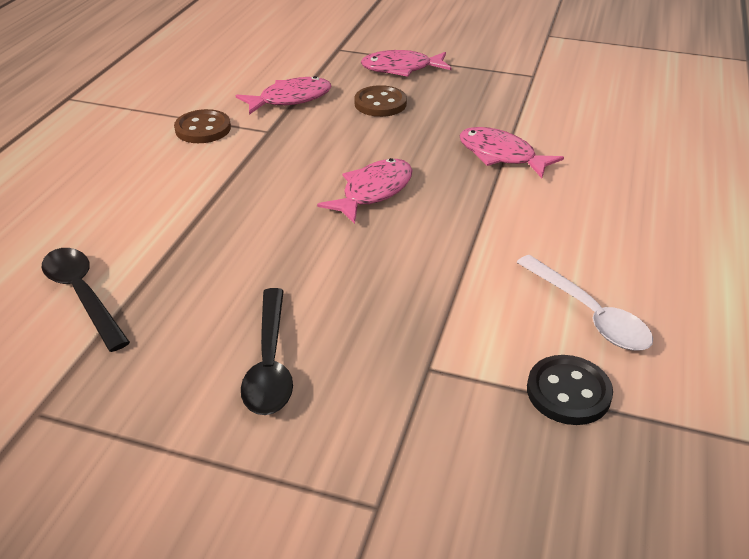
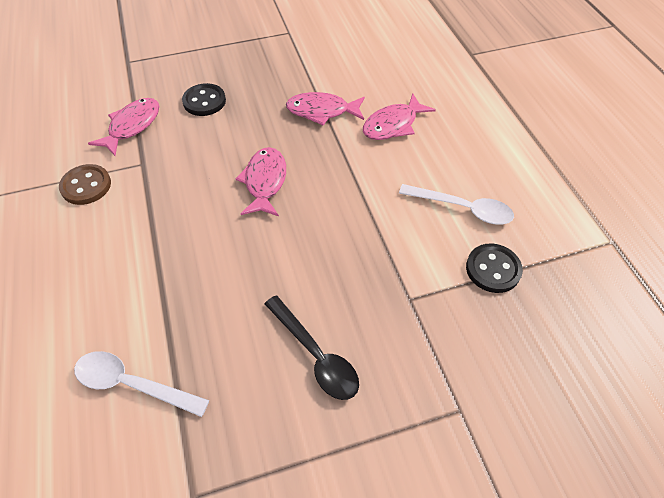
camera: 35 degrees left, 15 degrees up
(83, 295) = (133, 384): black spoon -> white spoon
(380, 103) = (204, 101): brown button -> black button
(401, 69) = (192, 62): pink fish -> pink fish (393, 125)

